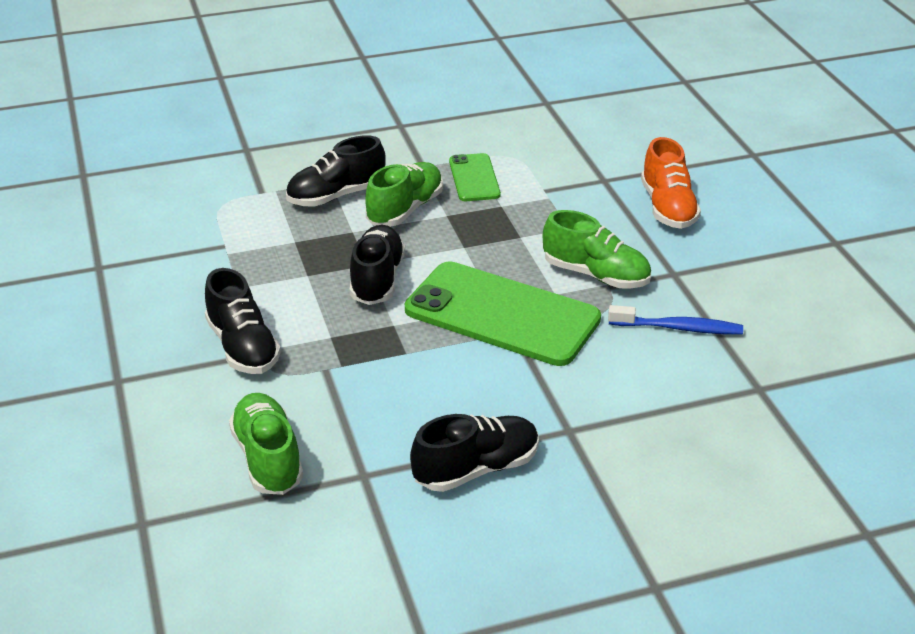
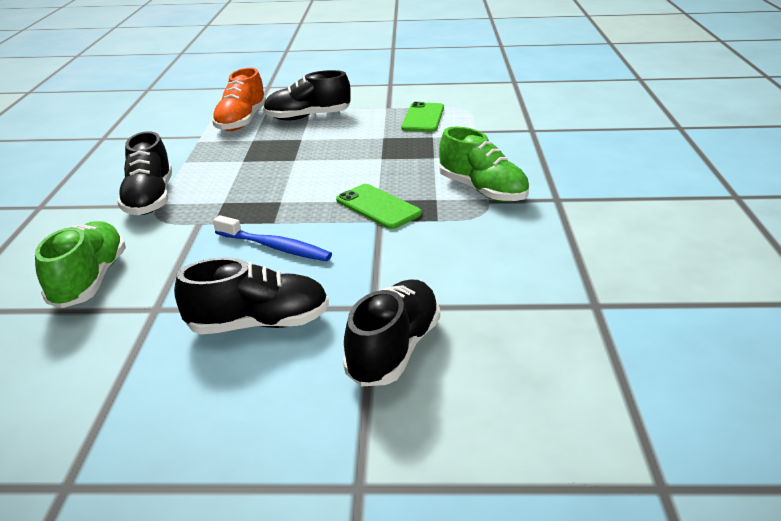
camera: 20 degrees right, 5 degrees down
(377, 279) = (293, 170): black shoe -> black shoe (394, 349)
(405, 209) = (353, 130): green shoe -> none
(502, 314) = (378, 207): green phone -> green phone, size x0.51
(667, 208) = (578, 153): orange shoe -> orange shoe (241, 121)
(679, 328) = (537, 240): blue toothbrush -> blue toothbrush (275, 247)

